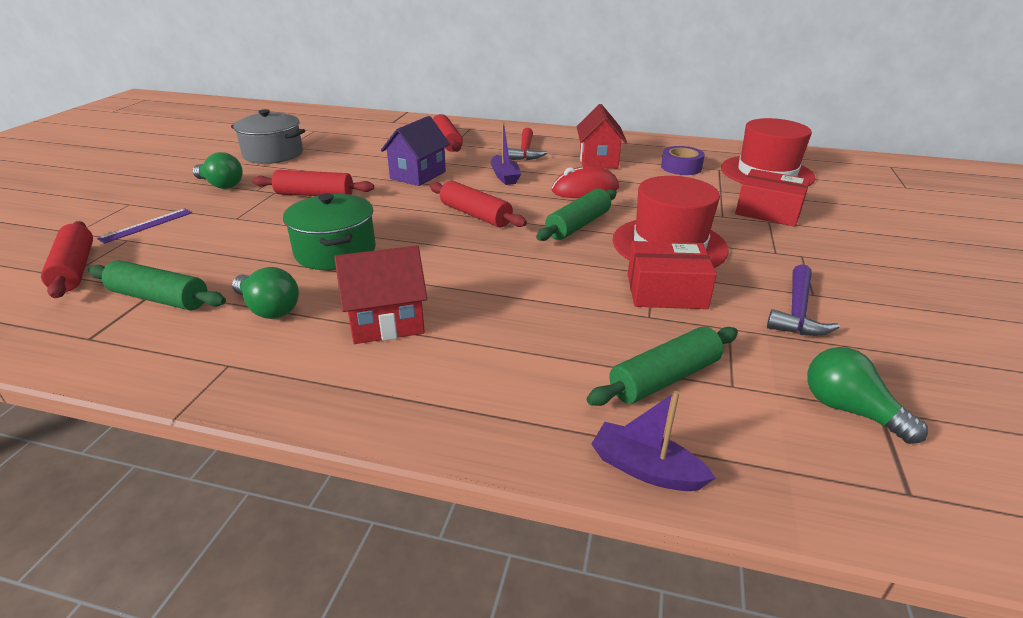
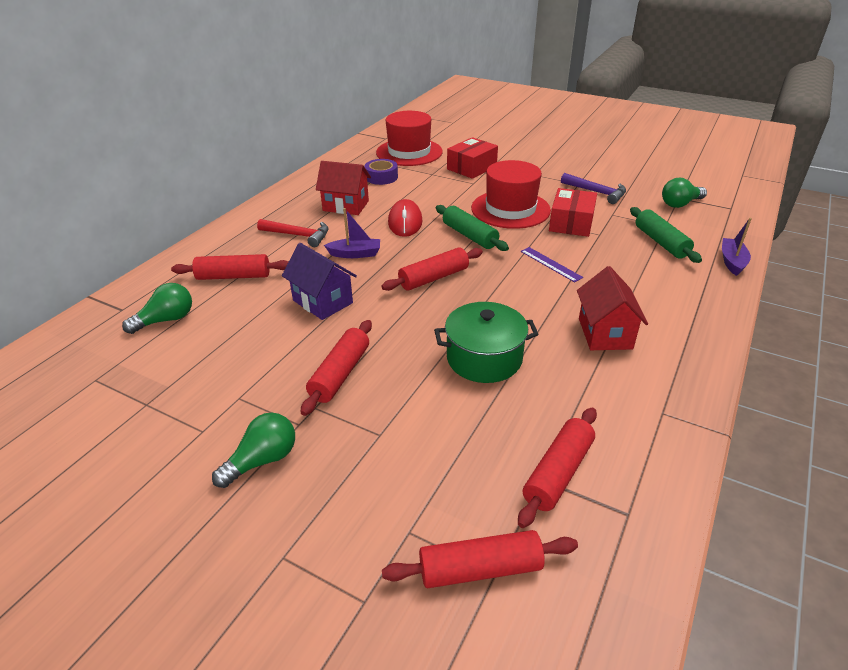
camera: 75 degrees left, 5 degrees up
(146, 225) = (370, 519): purple ruler -> purple ruler (550, 264)
(159, 298) = (558, 473): green rolling pin -> red rolling pin
(268, 309) = (582, 395): green light bulb -> green light bulb (166, 320)
(273, 154) = (171, 416): grey pot -> none
(645, 469) = (732, 262): purple boat -> purple boat turned 150 degrees clockwise

